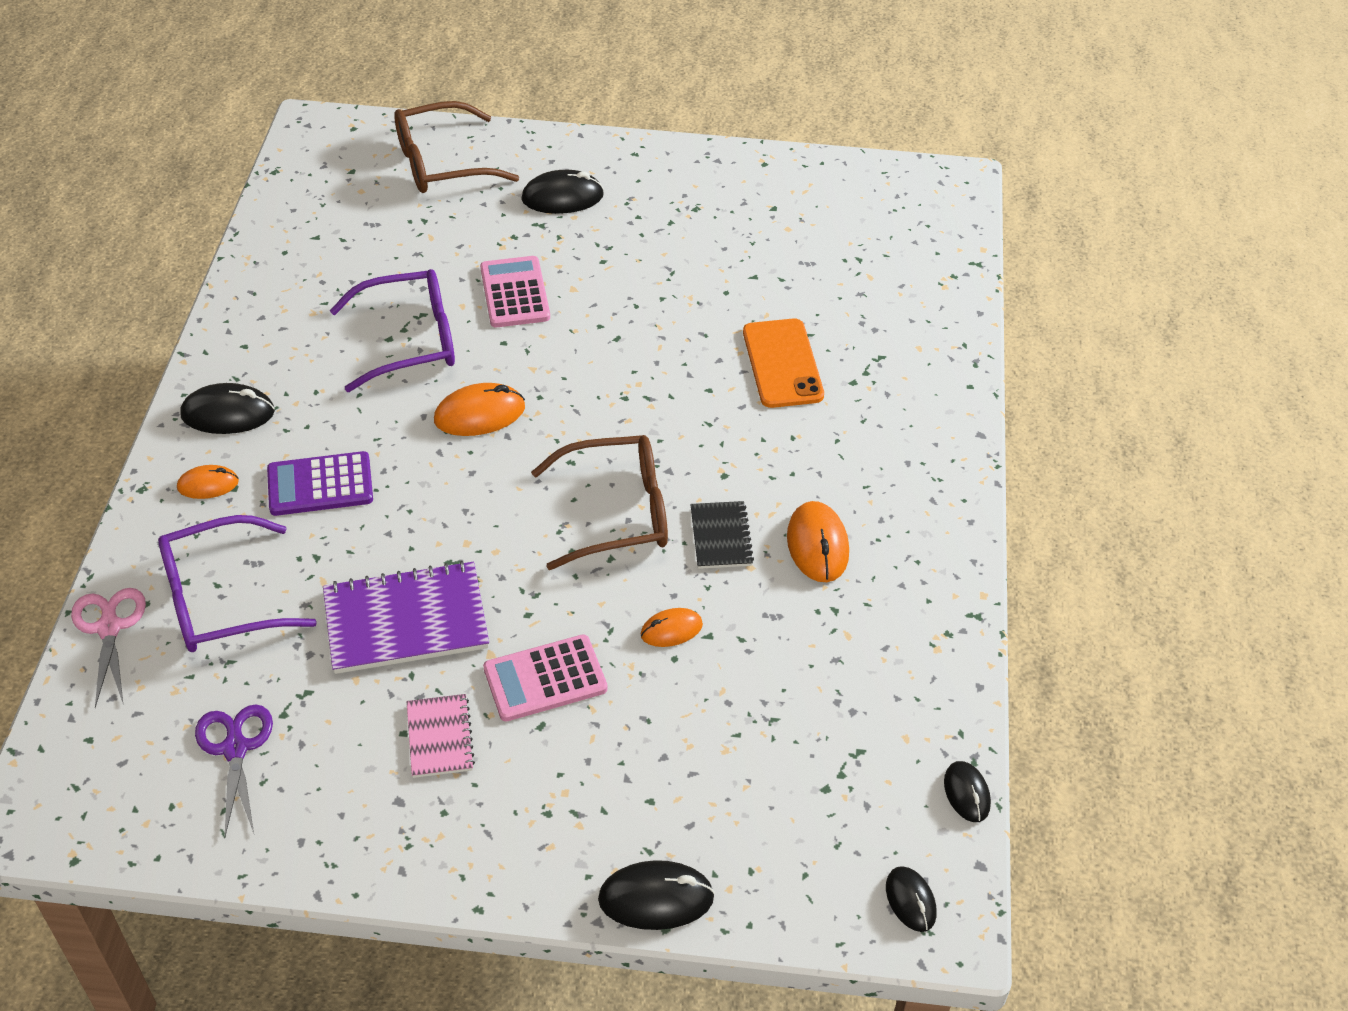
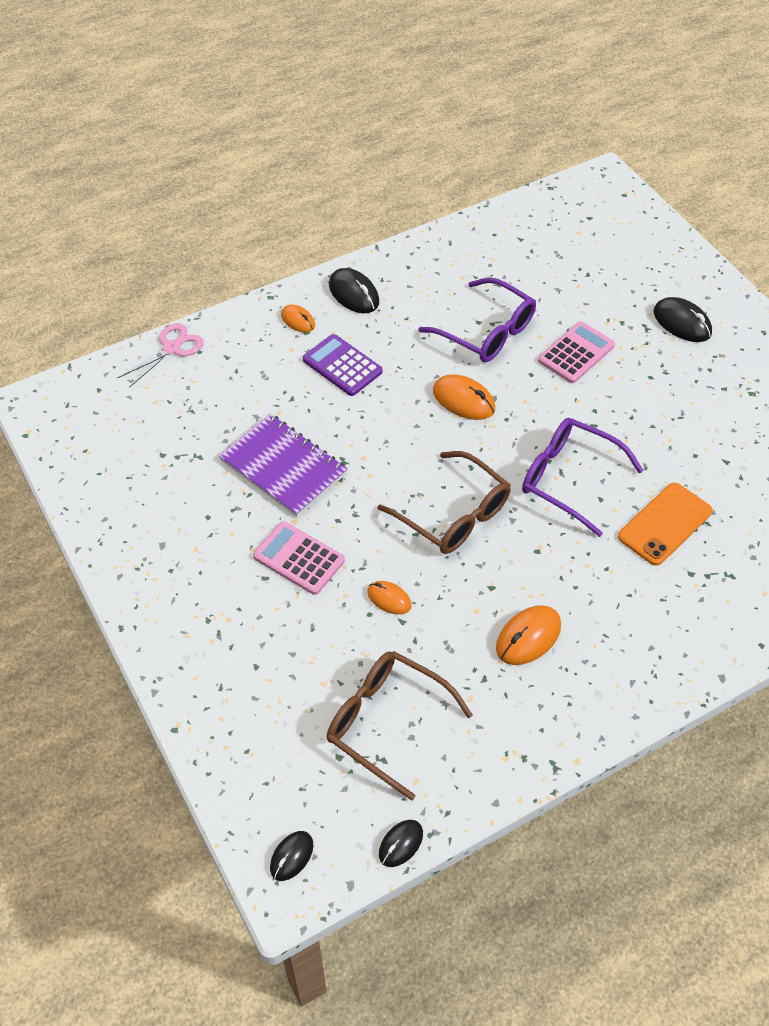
camera: 55 degrees right, 5 degrees up
(220, 600) = (227, 379): purple glasses -> purple glasses (569, 479)
(235, 748) = (139, 451): purple scissors -> none
(440, 737) = (218, 535): pink notebook -> none
(442, 163) = (643, 250): brown glasses -> brown glasses (386, 722)
(656, 898) = (190, 712): black mouse -> none
(721, 537) = (485, 580): black notebook -> none

